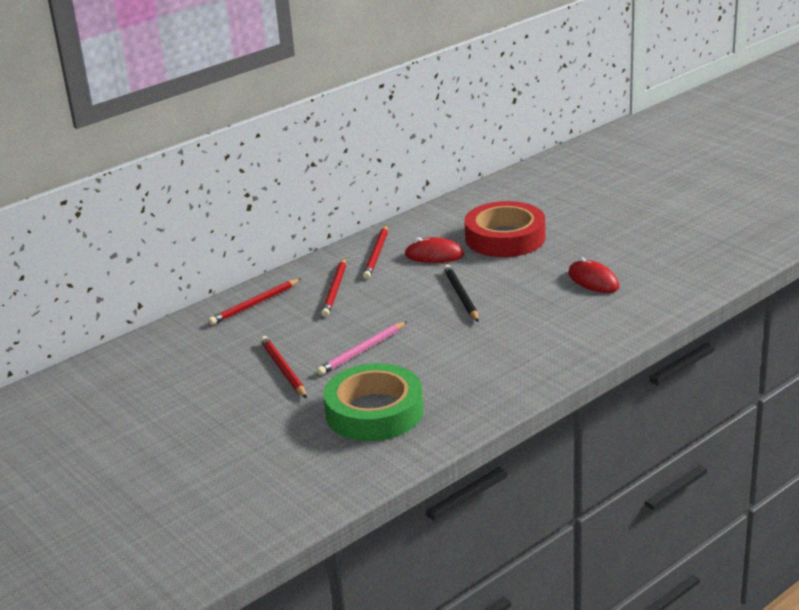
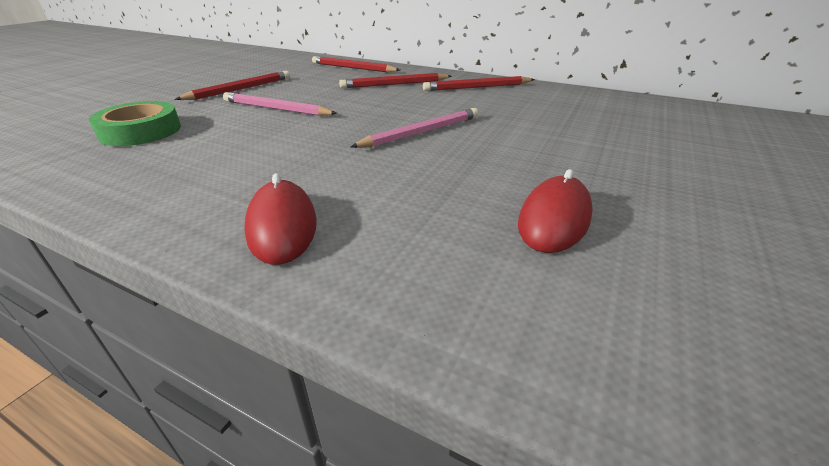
camera: 65 degrees right, 5 degrees up
(374, 411) = (141, 131): green tape -> green tape, size x0.63
(434, 255) = (503, 107): red mouse -> red mouse (282, 226)
(461, 296) = (421, 132): black pencil -> pink pencil
(505, 238) = (595, 133): red tape -> none

